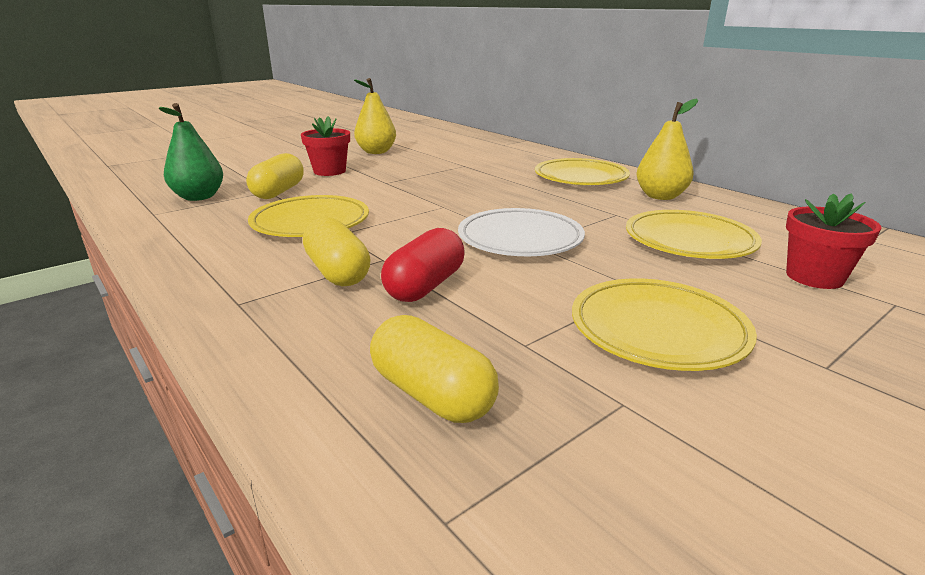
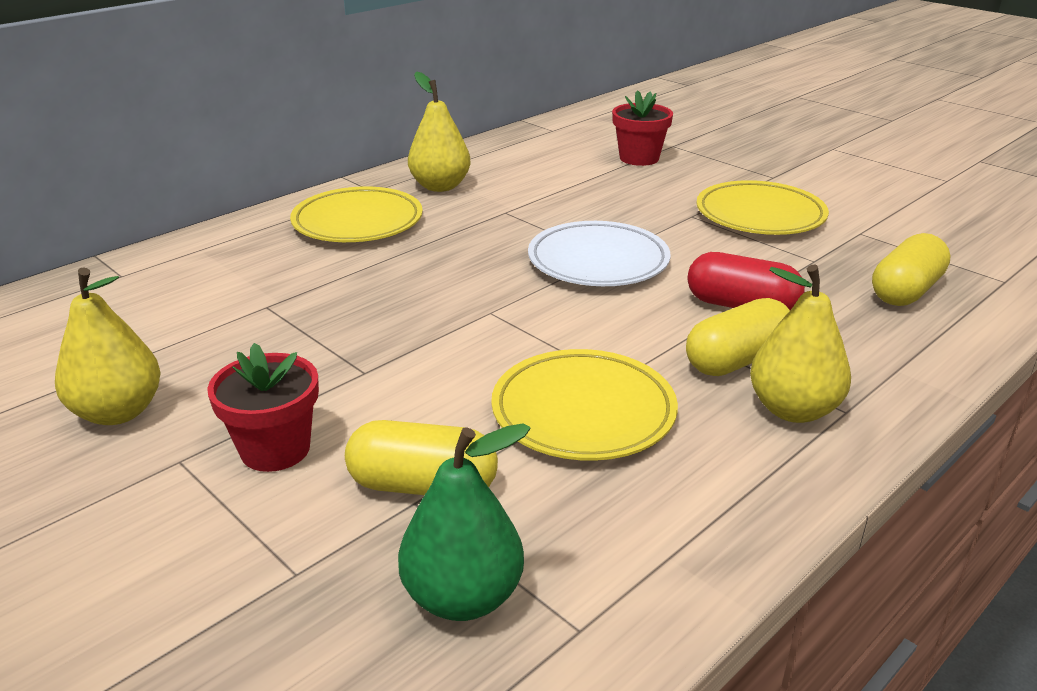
camera: 95 degrees left, 5 degrees up
(258, 282) = (793, 409): none -> yellow pear
(689, 241) = (577, 188): yellow plate -> none

